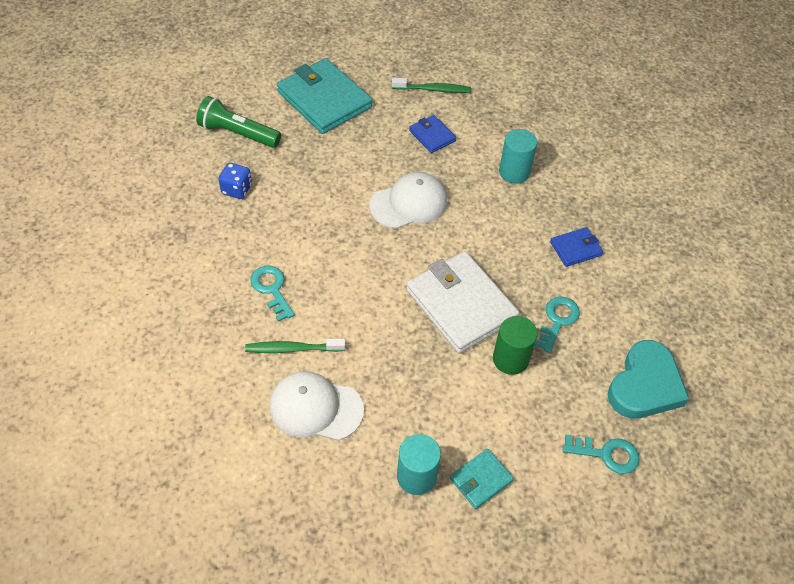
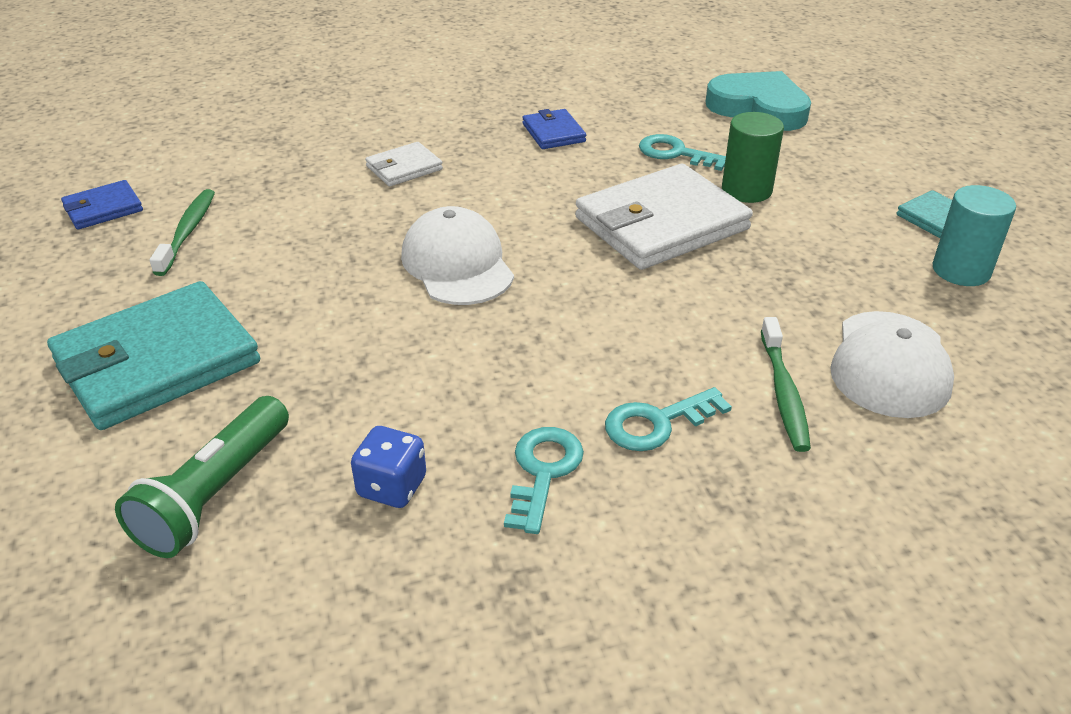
camera: 85 degrees left, 15 degrees down
(432, 136) = (304, 236): blue wallet -> blue wallet (103, 209)
(514, 172) = (404, 168): turquoise cylinder -> white wallet
(606, 454) = (862, 137): turquoise key -> turquoise key (543, 472)

